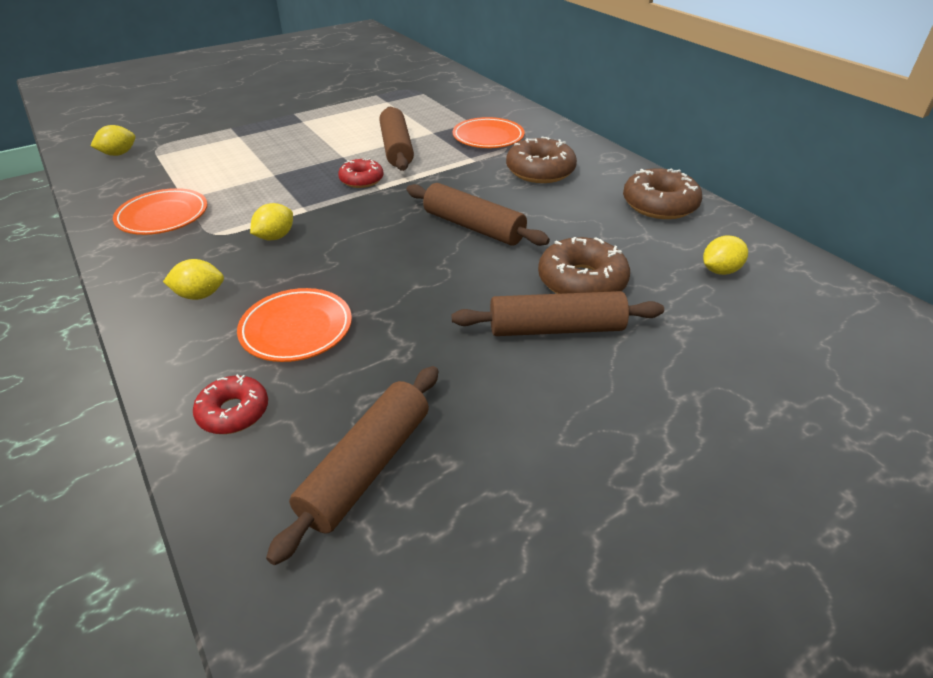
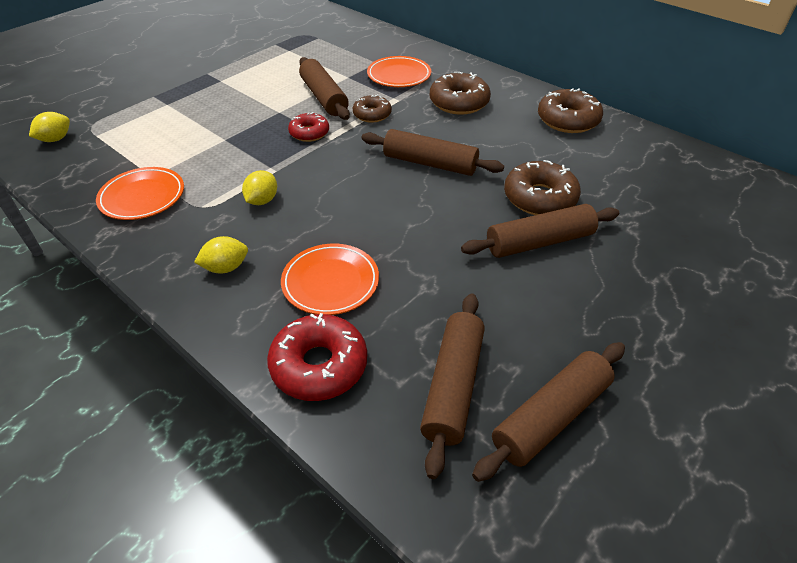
camera: 15 degrees left, 5 degrees up
(233, 412) = (319, 365): red donut -> red donut, size x1.60
(437, 171) = (372, 114): none -> brown donut
(464, 529) = (550, 416): none -> brown rolling pin
(720, 271) = (637, 171): yellow lemon -> none

